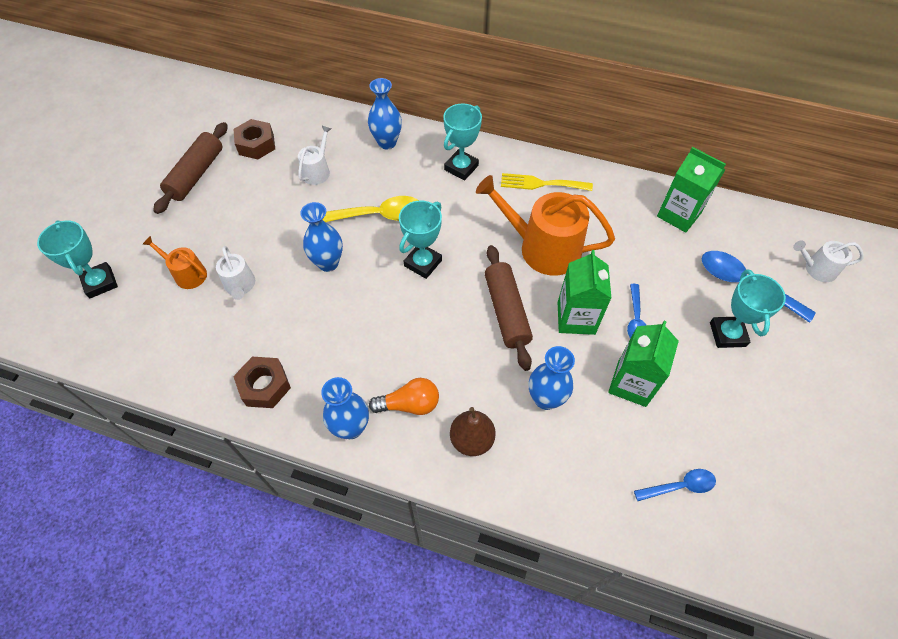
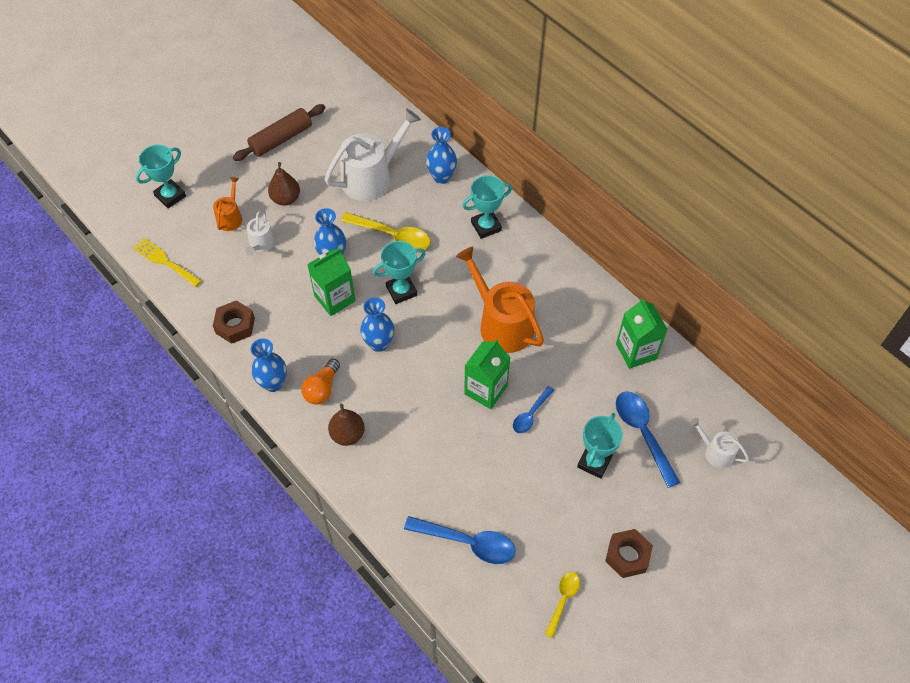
camera: 30 degrees right, 0 degrees up
(100, 282) = (170, 196): turquoise trophy -> turquoise trophy turned 45 degrees clockwise
(187, 274) = (230, 217): orange watering can -> orange watering can turned 45 degrees clockwise
(239, 229) = (286, 199): none -> brown pear
(256, 144) = (340, 133): brown nut -> brown nut (627, 556)
(317, 171) = (372, 177): white watering can -> white watering can, size x1.98
(409, 404) = (322, 388): orange light bulb -> orange light bulb turned 90 degrees clockwise
(506, 311) = (437, 359): brown rolling pin -> none
(541, 184) = (541, 270): yellow fork -> yellow fork (165, 261)
(545, 399) = (419, 435): blue vase -> blue vase (379, 343)
(631, 383) = (490, 458): green carton -> green carton (334, 298)
(679, 486) = (468, 542): blue spoon -> blue spoon, size x1.69
(814, 491) = (563, 600): none -> yellow spoon

